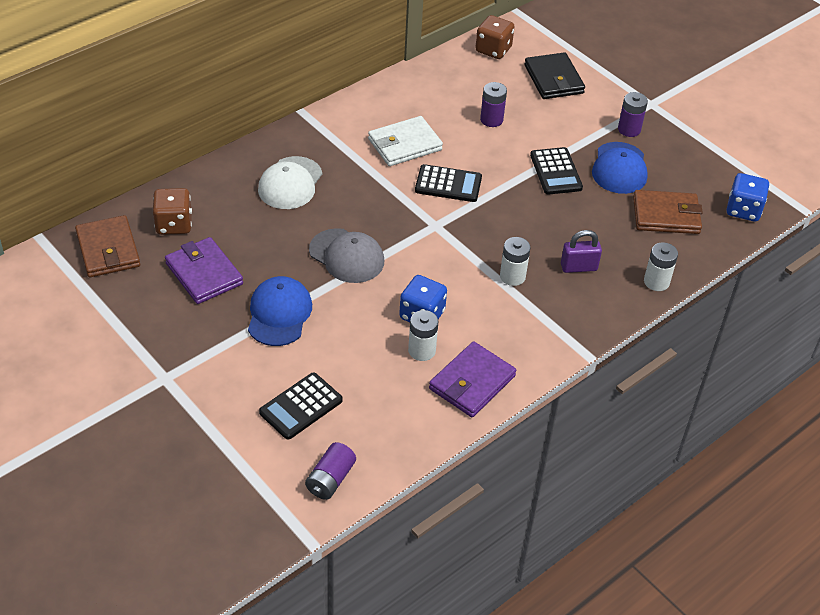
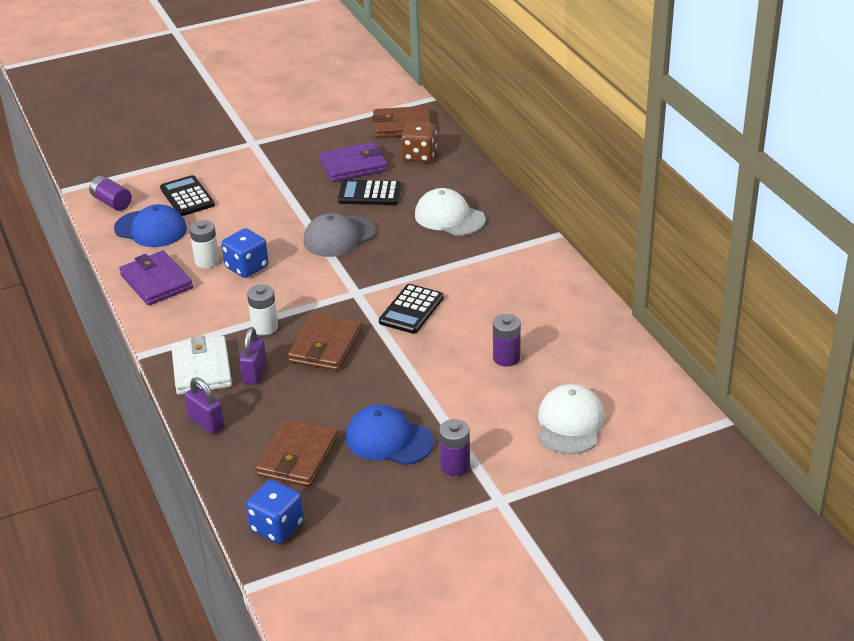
camera: 110 degrees right, 10 degrees down
(279, 314) = (289, 196): blue cap -> blue cap (150, 229)
(405, 144) = (483, 291): white wallet -> white wallet (202, 369)
(493, 50) = (641, 384): brown dice -> none
(522, 229) = (325, 346): none -> brown wallet
(553, 79) = (570, 423): black wallet -> white cap
(555, 172) = (402, 388): black calculator -> black calculator (369, 194)
(656, 282) = (206, 422): white battery -> purple padlock

